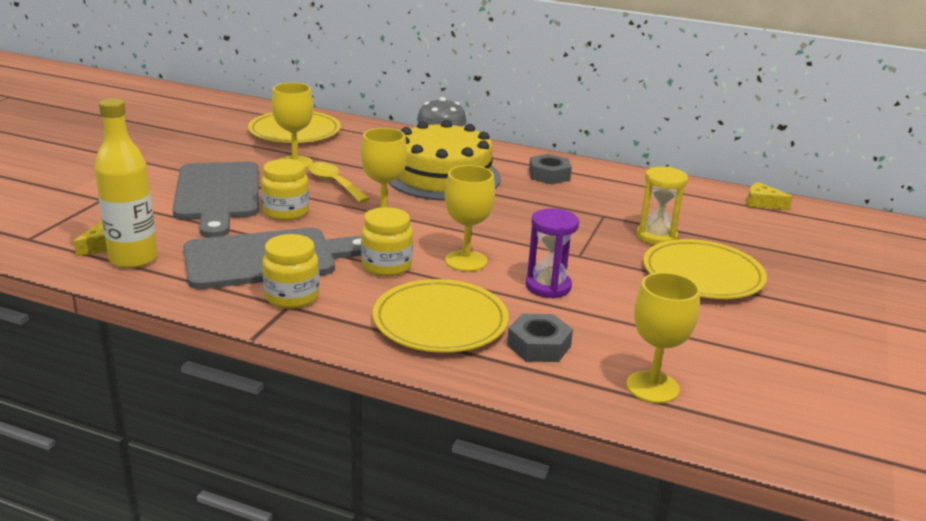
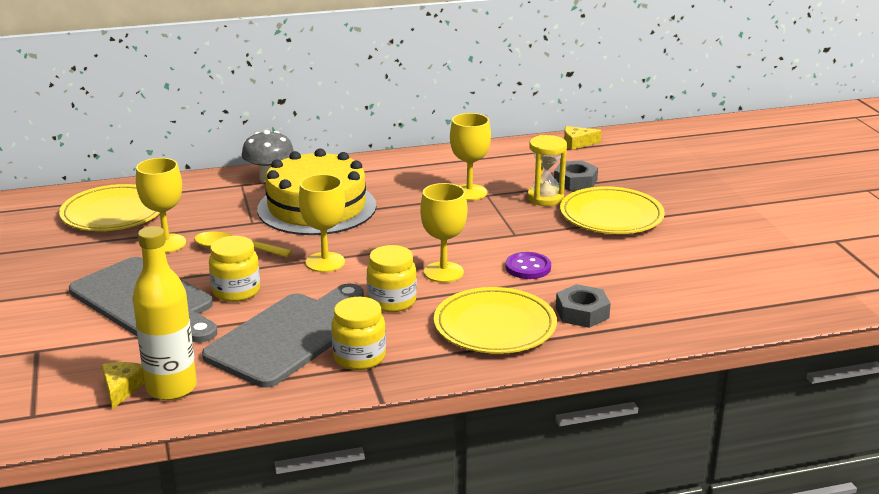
camera: 35 degrees left, 0 degrees up
(548, 287) = (528, 267): purple hourglass -> purple button
(549, 175) = (399, 175): grey nut -> grey nut (575, 181)
(652, 387) = (684, 308): yellow goblet -> yellow goblet (469, 192)

